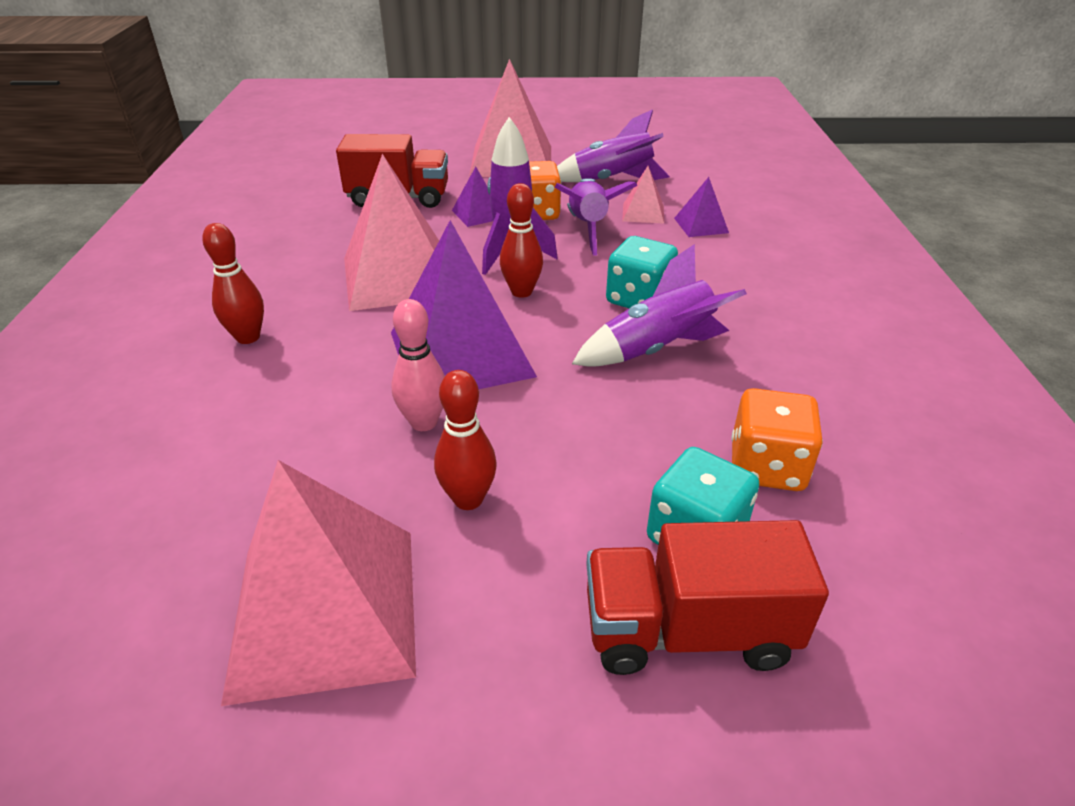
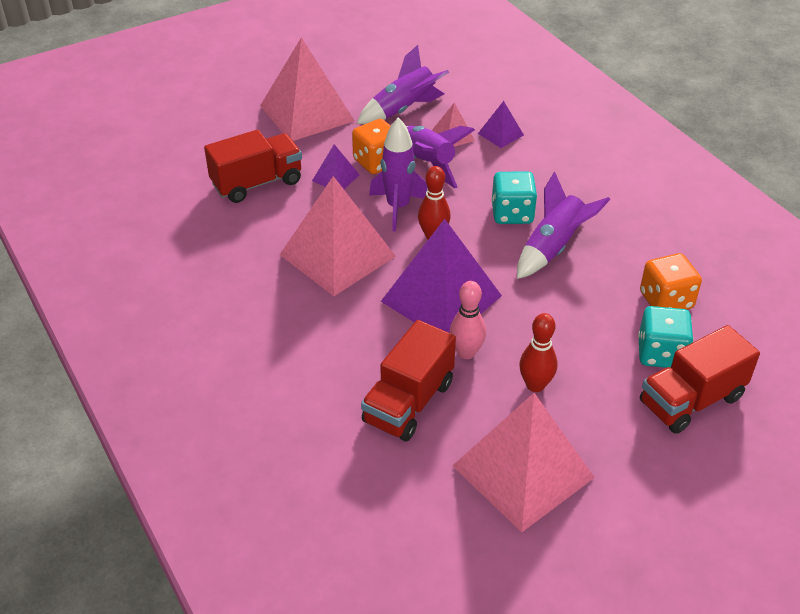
camera: 30 degrees left, 5 degrees up
(248, 337) = (288, 343): red bowling pin -> none
(291, 450) = (408, 402): none -> red truck

